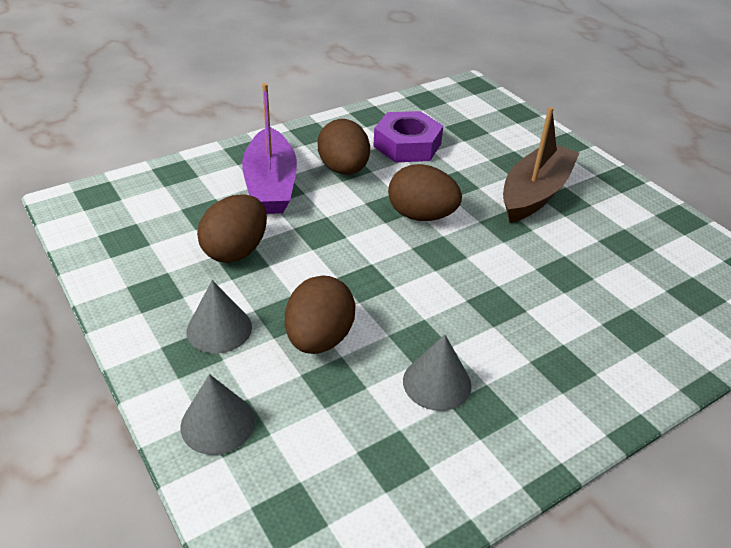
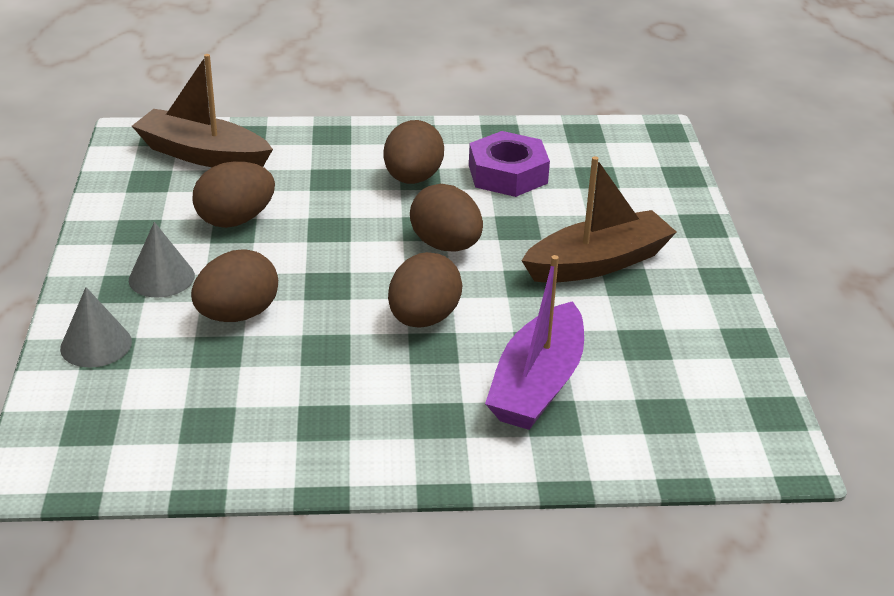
camera: 30 degrees right, 5 degrees down
(153, 201) = (202, 155): none -> brown boat
(270, 185) = (324, 172): purple boat -> purple boat (537, 384)
(437, 383) = (304, 385): grey cone -> none
(466, 283) = (423, 319): none -> brown egg

